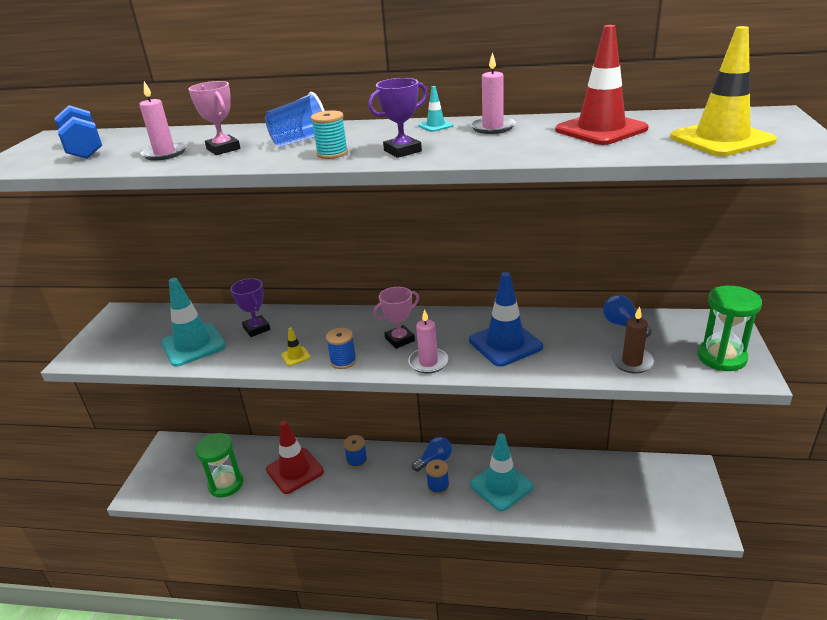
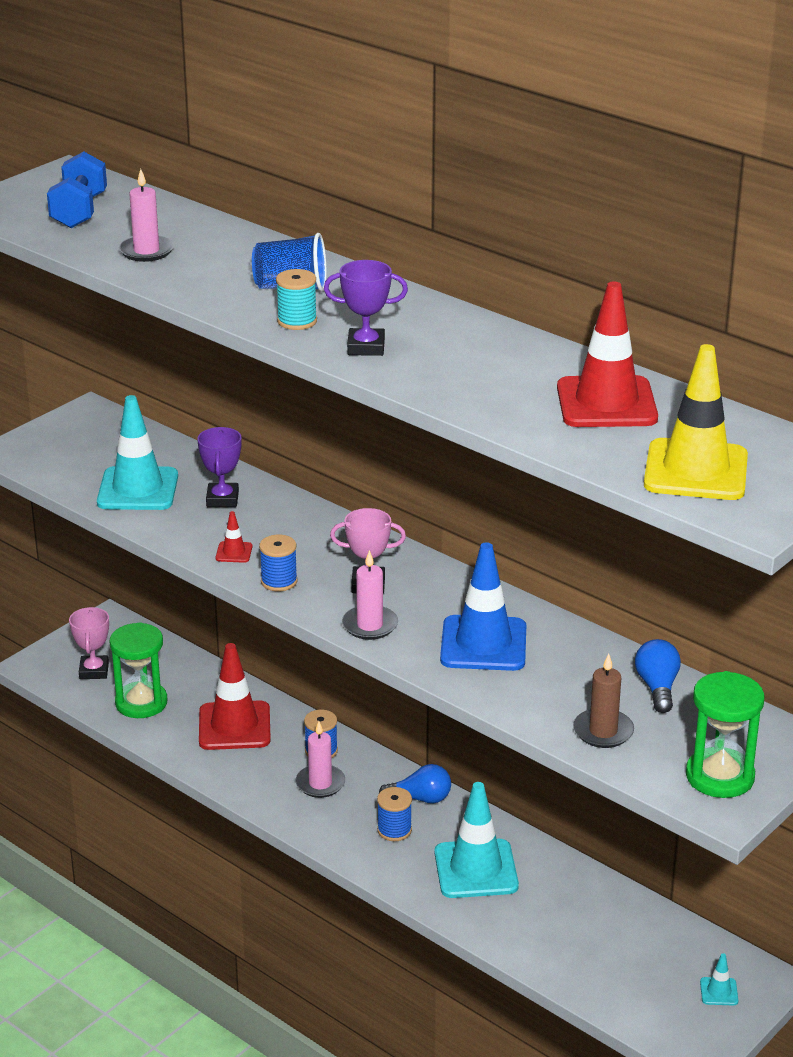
camera: 30 degrees right, 0 degrees up
(223, 149) = (206, 268): pink trophy -> pink trophy (94, 671)
(296, 356) = (234, 552): yellow traffic cone -> red traffic cone
(435, 126) = (454, 322): turquoise traffic cone -> turquoise traffic cone (719, 991)
(492, 127) = (506, 350): pink candle -> pink candle (320, 783)

